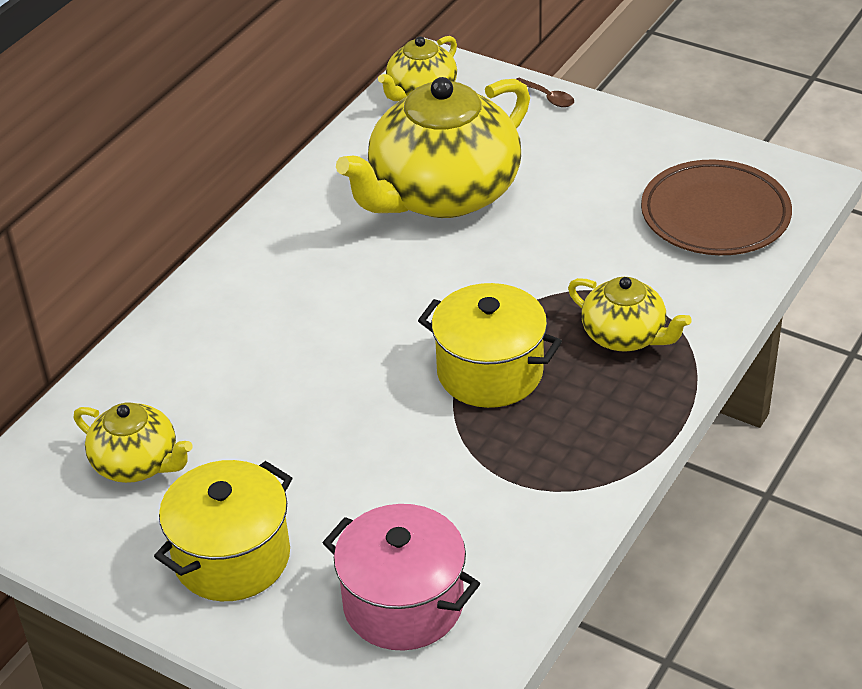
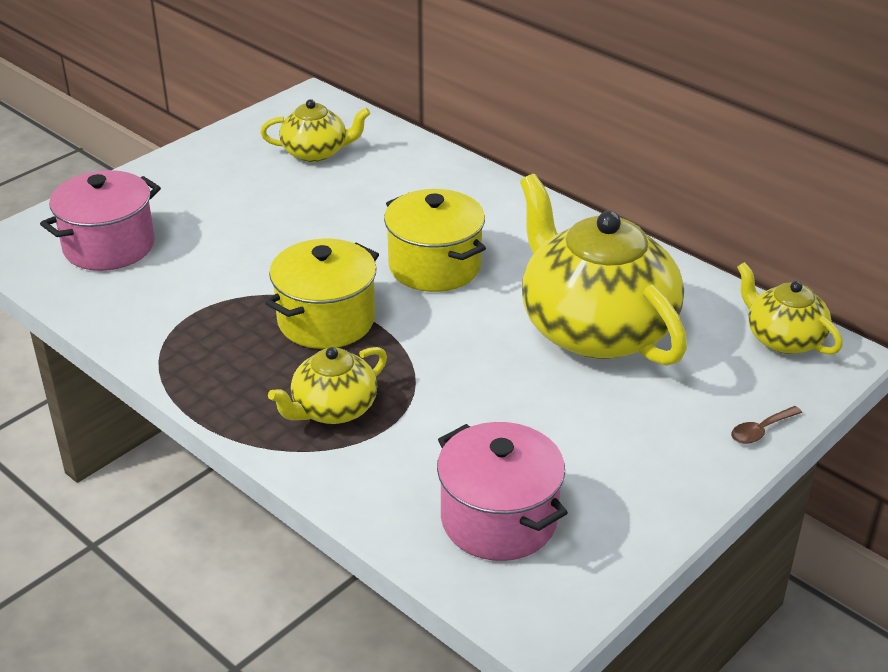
camera: 100 degrees right, 5 degrees down
(137, 463) = (316, 152): yellow teapot -> yellow teapot turned 135 degrees counterclockwise
(232, 557) = (202, 182): yellow pot -> yellow pot (434, 266)
(715, 215) = (499, 519): brown plate -> pink pot

